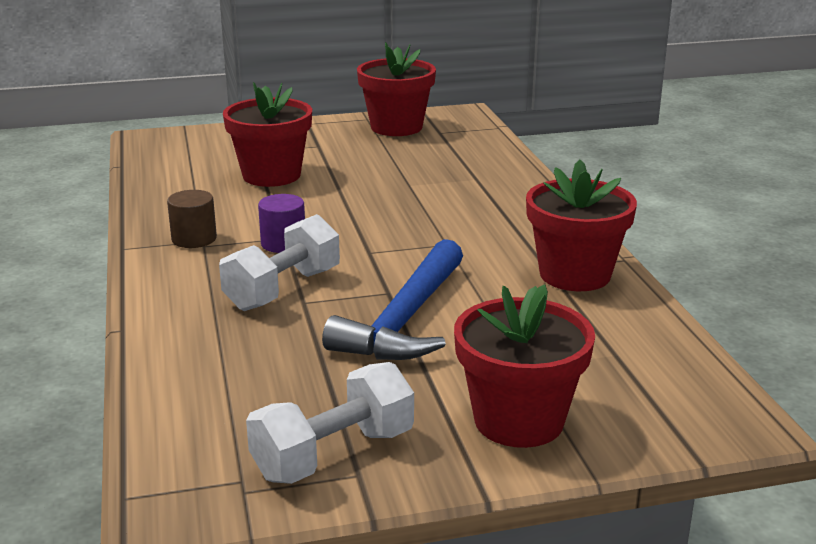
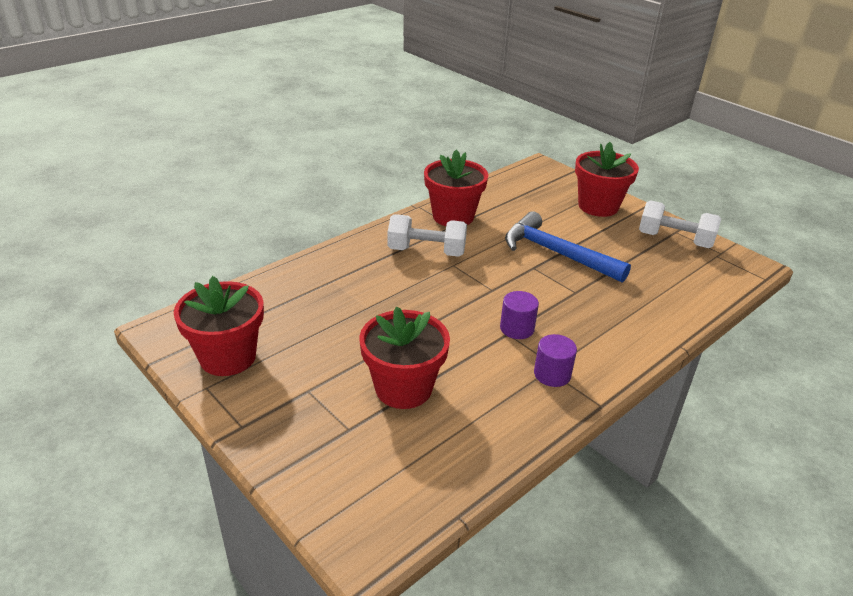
camera: 120 degrees left, 10 degrees up
(194, 239) = (552, 374): brown cylinder -> purple cylinder
(283, 289) = (572, 304): white dumbbell -> white dumbbell (426, 251)
(405, 320) = (556, 253): blue hammer -> blue hammer turned 135 degrees counterclockwise

